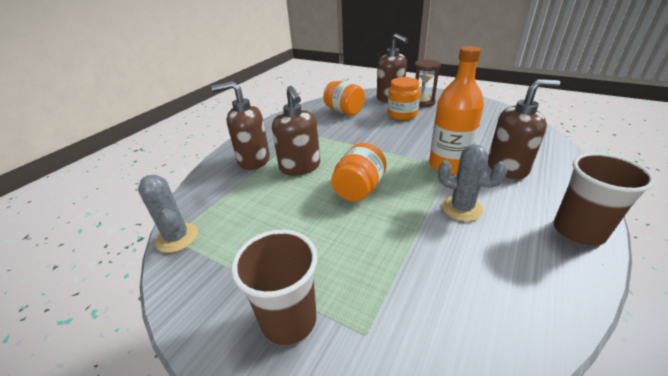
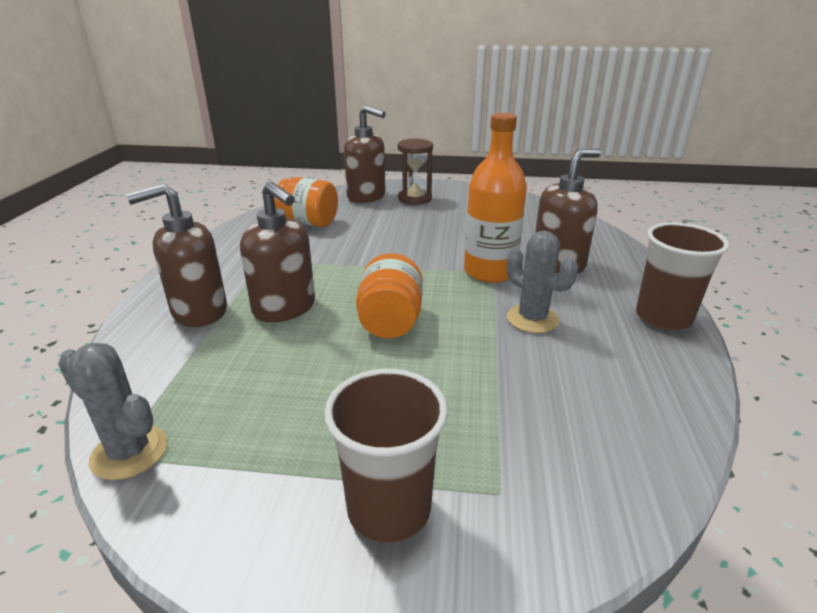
camera: 25 degrees left, 5 degrees down
(402, 114) = (395, 217): orange jar -> none
(461, 208) = (532, 319): grey cactus -> grey cactus turned 45 degrees clockwise

